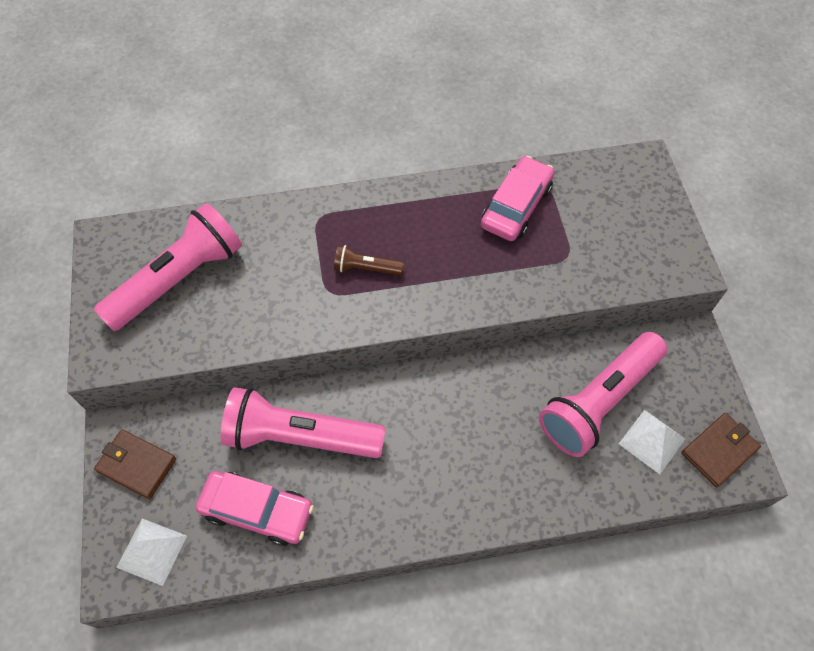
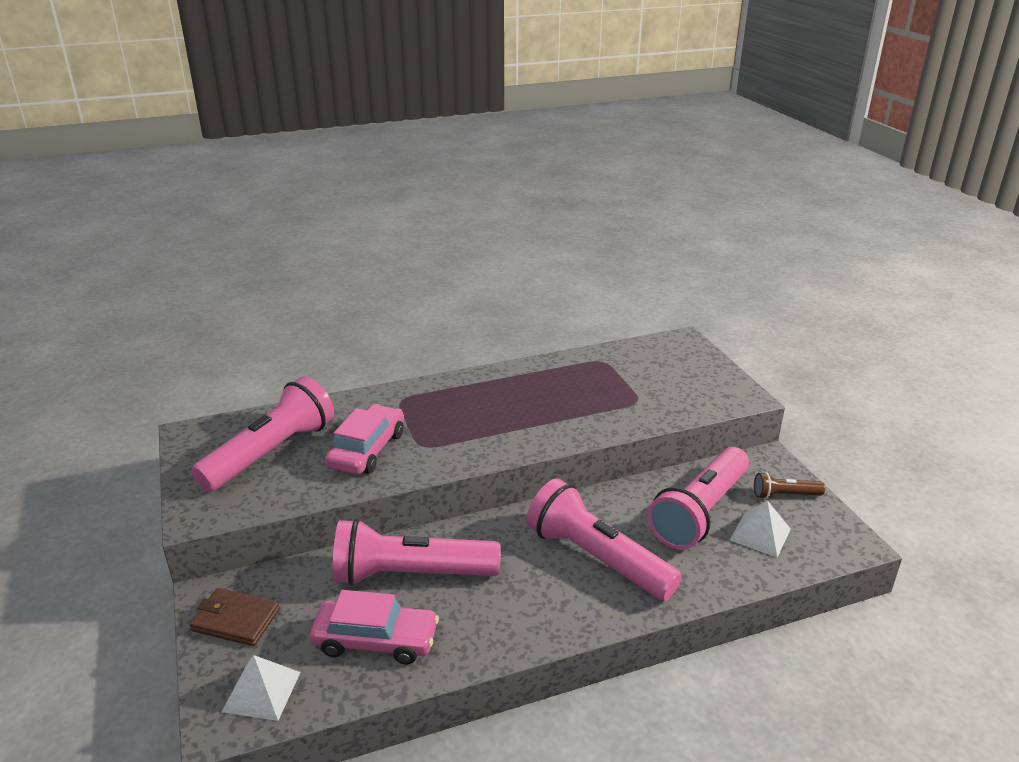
camera: 10 degrees left, 30 degrees down
(366, 268) = (454, 427): brown flashlight -> brown flashlight (784, 495)
(481, 446) = (597, 558): none -> pink flashlight
(516, 206) = (581, 375): pink car -> pink car (367, 450)
(719, 450) = (825, 533): brown wallet -> none

